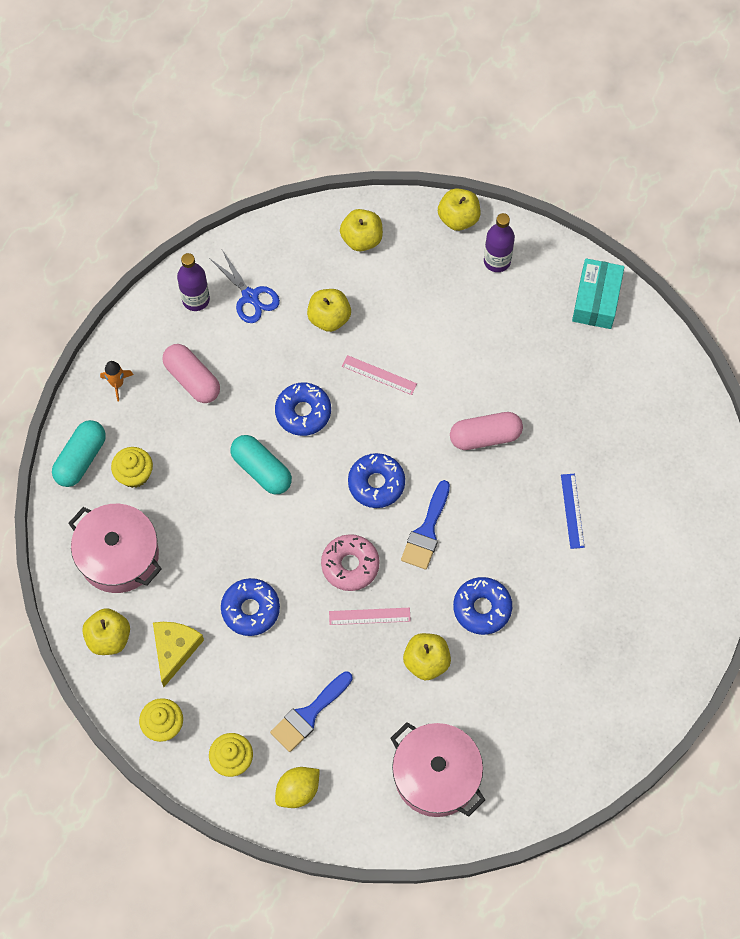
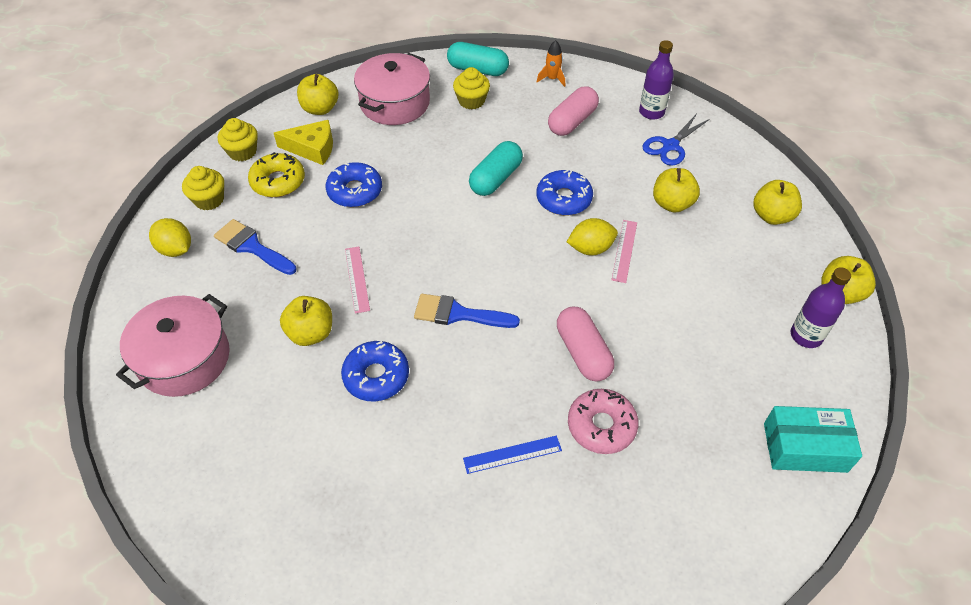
camera: 80 degrees right, 15 degrees down
(219, 687) = (278, 181): none -> yellow donut
(350, 565) = (409, 256): pink donut -> pink donut (601, 426)
(371, 403) = (590, 248): none -> yellow lemon
(376, 483) = (502, 265): blue donut -> none

